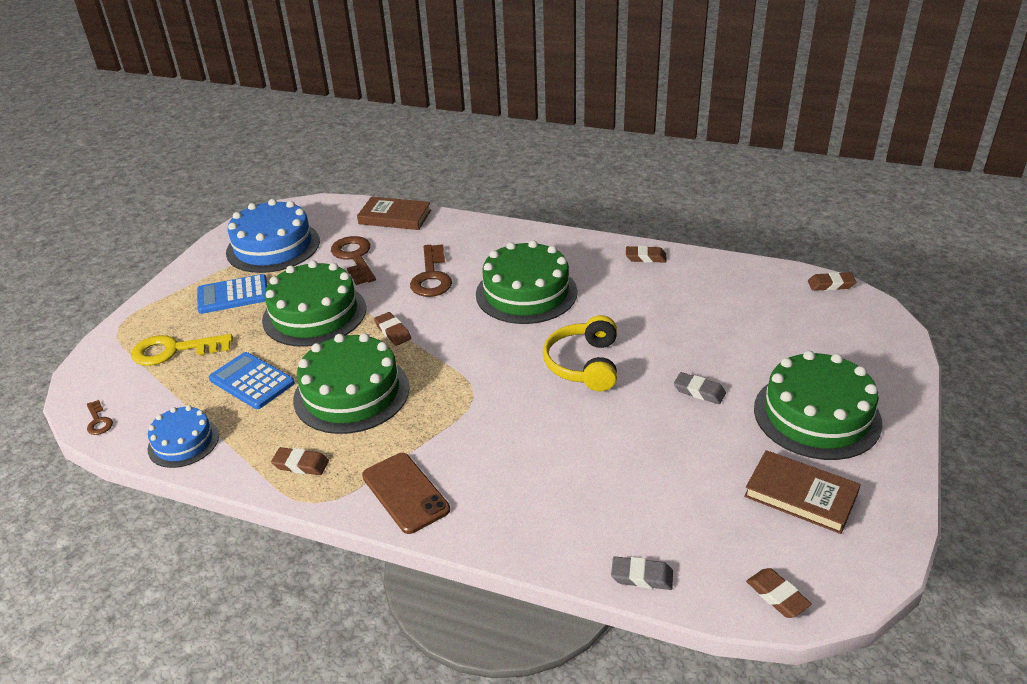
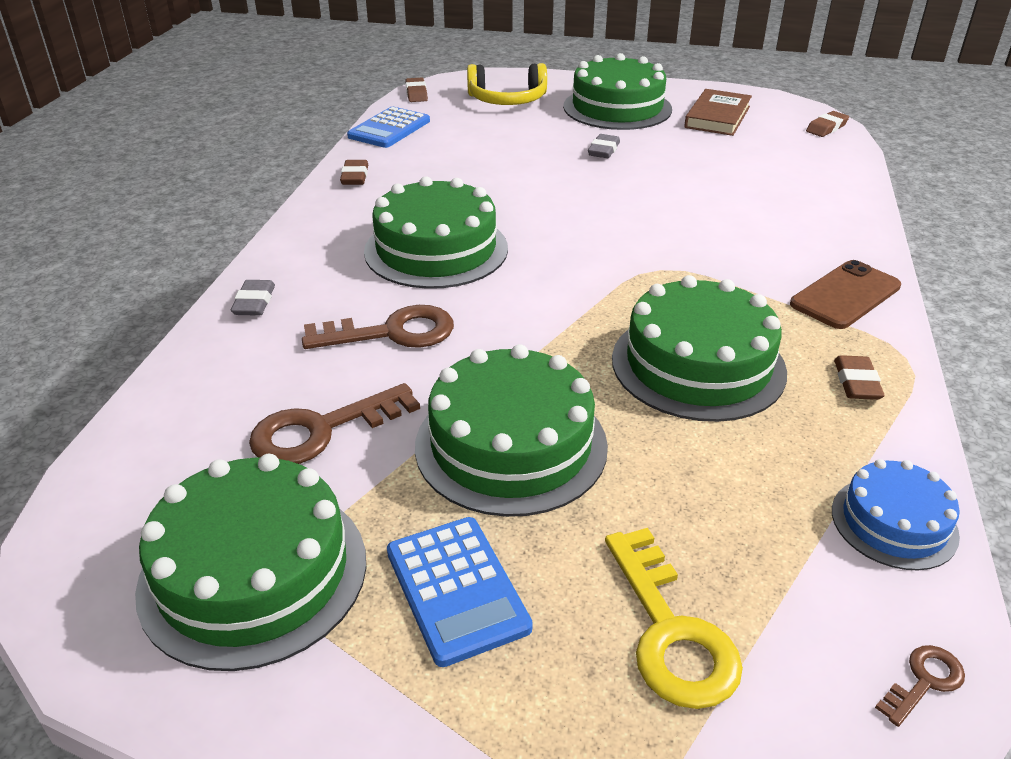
camera: 100 degrees left, 0 degrees up
(252, 381) = (715, 479): blue calculator -> blue calculator (389, 129)
(273, 246) = (253, 573): blue cake -> green cake
(393, 332) = (545, 349): brown eraser -> none
(395, 217) = (174, 403): brown book -> none
(584, 364) = (579, 206): yellow headphones -> yellow headphones (507, 100)
(641, 576) = (850, 172): grey eraser -> grey eraser (254, 302)

